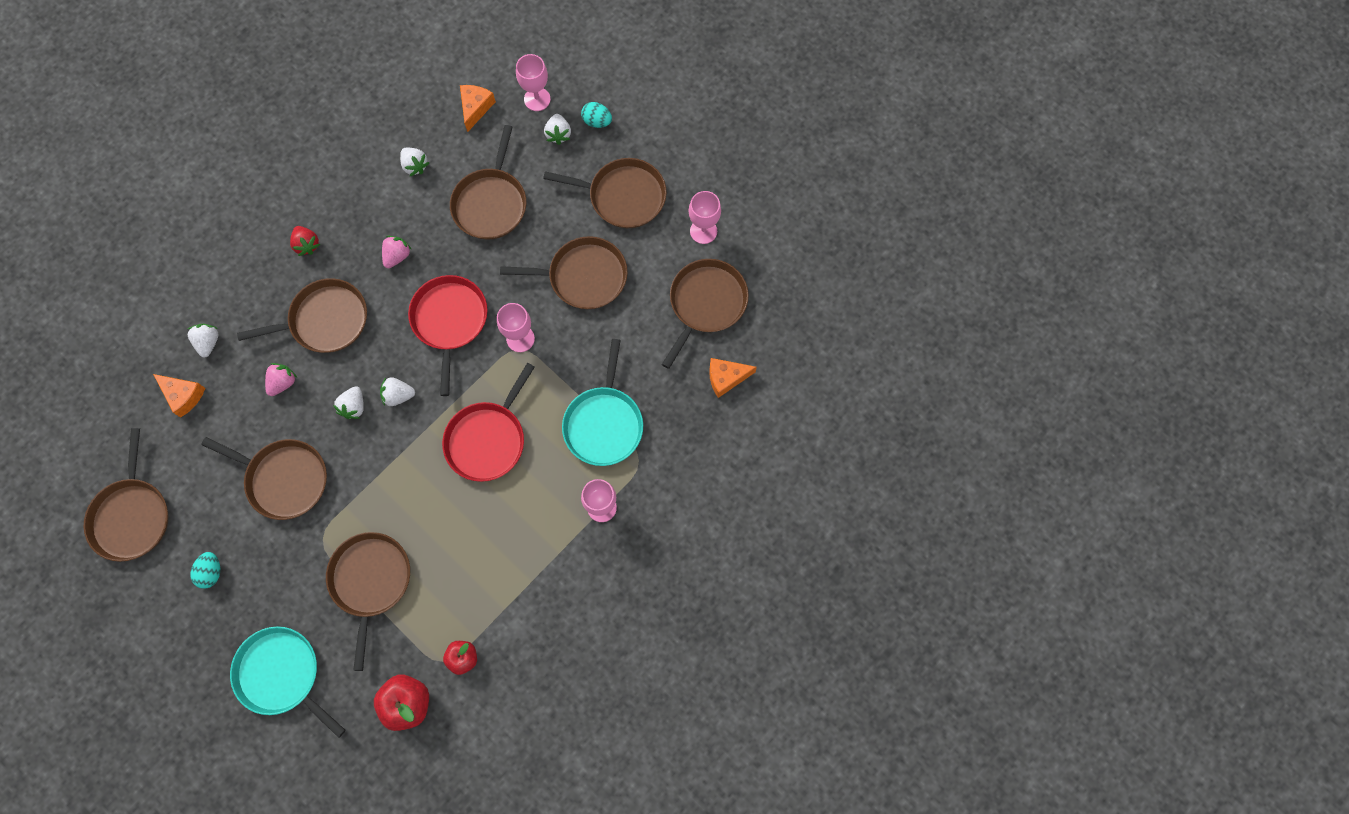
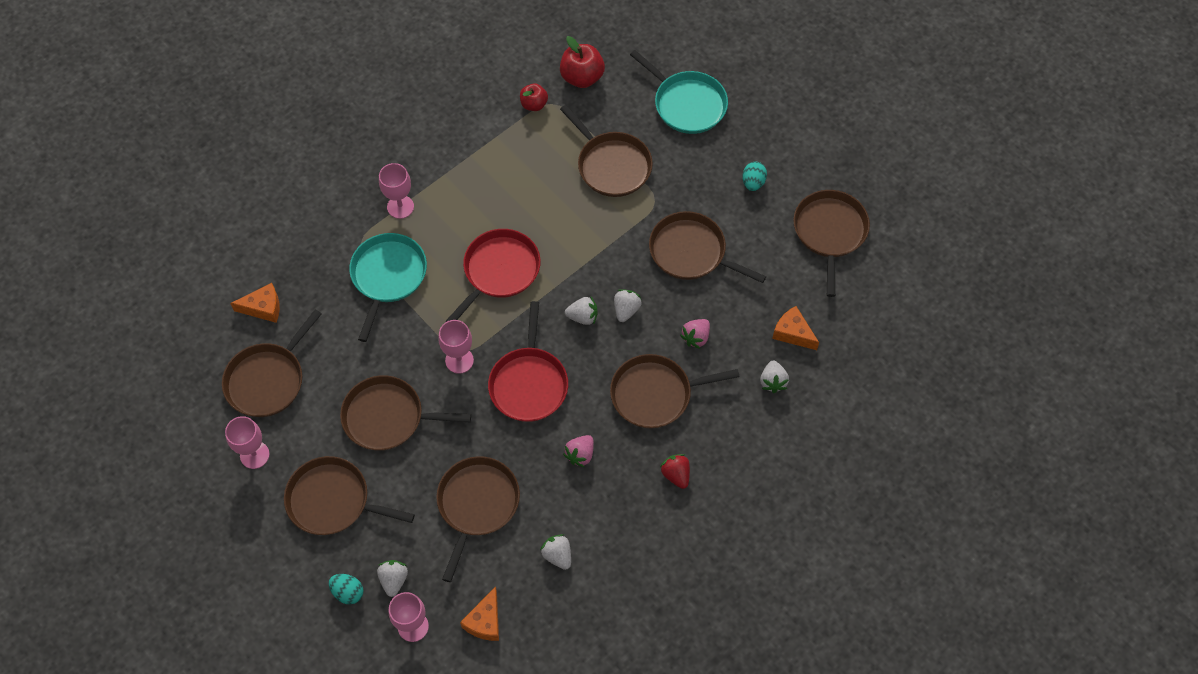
camera: 175 degrees left, 10 degrees down
(370, 581) = (611, 165): brown pan -> brown pan turned 45 degrees counterclockwise

